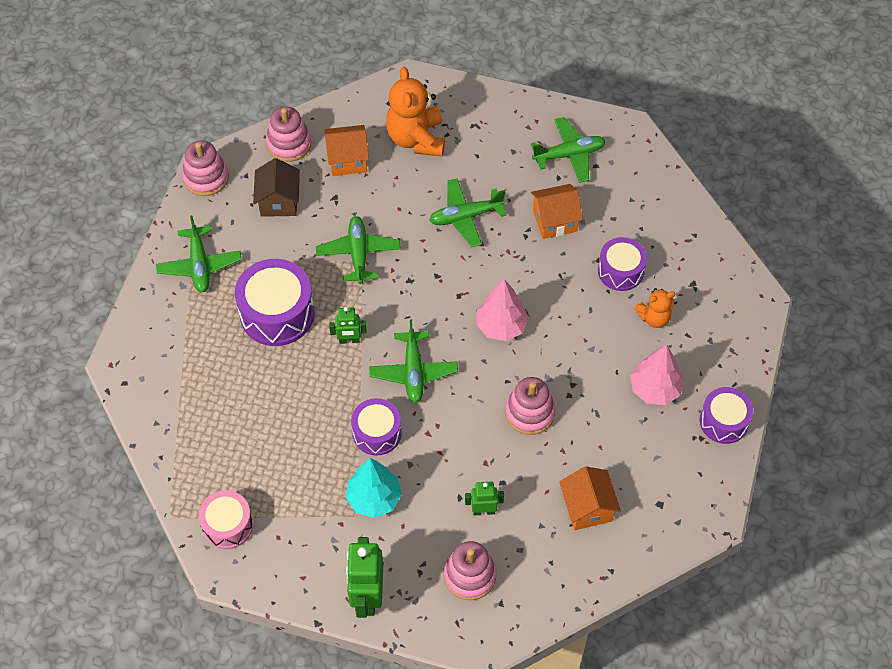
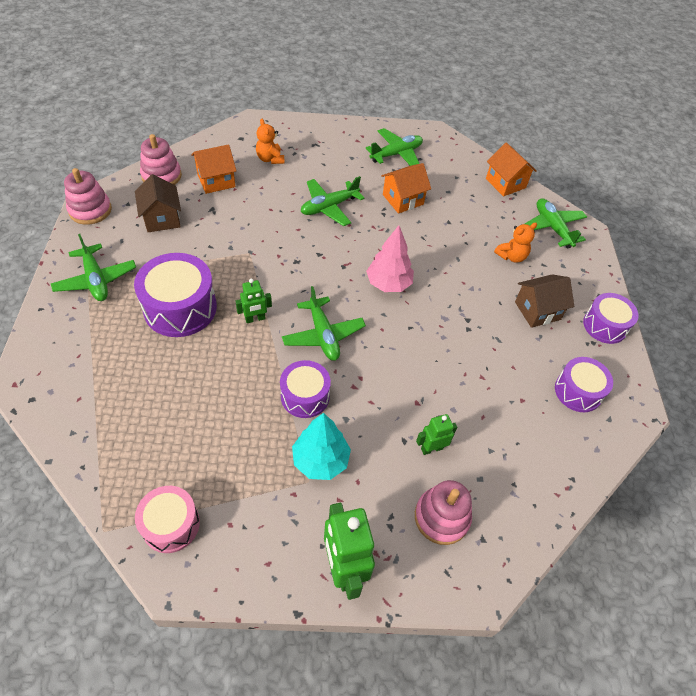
camera: 20 degrees left, 5 degrees down
(358, 254) = (244, 248): green plane -> green plane (552, 228)
(416, 139) = (270, 159): orange teddy bear -> orange teddy bear, size x0.55
(529, 413) = (440, 350): pink stacking toy -> none
(587, 508) = (525, 424): orange house -> orange house (505, 183)
(620, 271) = (470, 227): purple drum -> purple drum (578, 391)
(655, 389) = (537, 310): pink tree -> brown house

